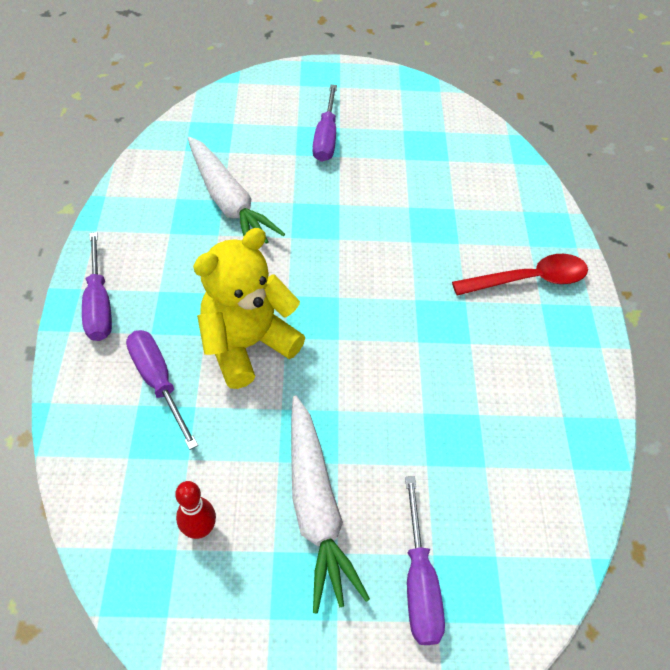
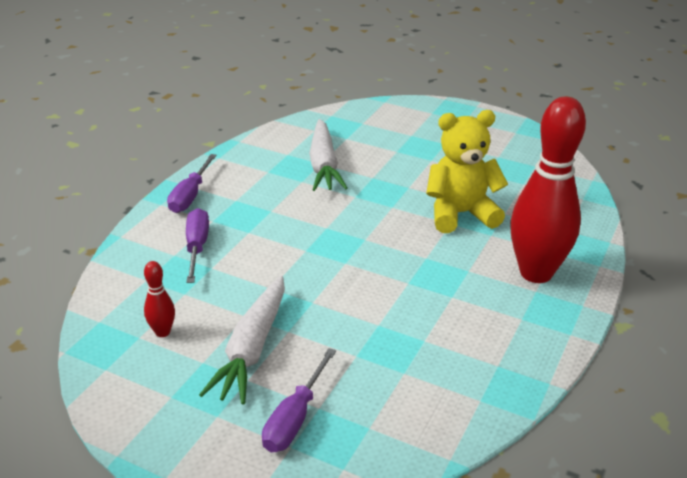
camera: 30 degrees right, 20 degrees down
(247, 344) = (274, 245): yellow teddy bear -> yellow teddy bear (460, 214)
(326, 138) = (428, 147): purple screwdriver -> none
(528, 280) = (536, 273): red spoon -> red bowling pin

